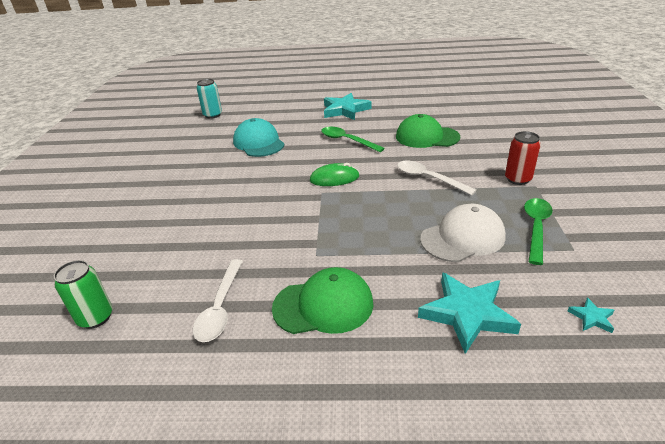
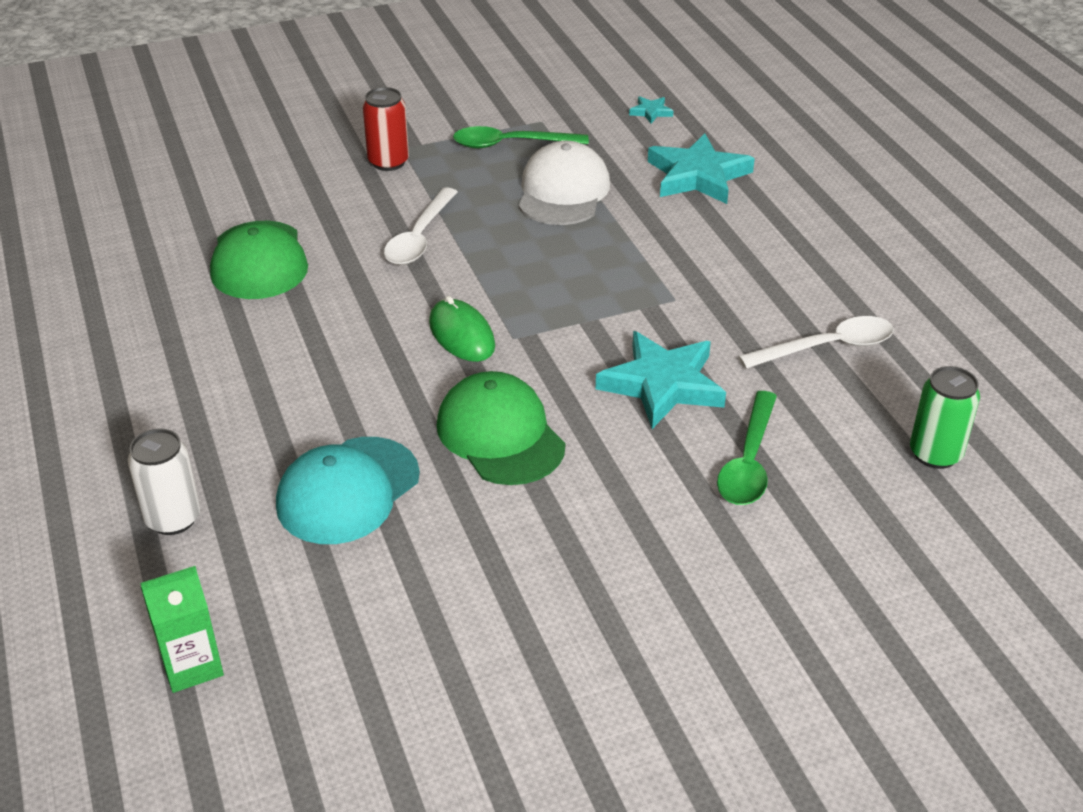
camera: 115 degrees left, 5 degrees up
(213, 115) = (192, 665): turquoise can -> green carton
(276, 115) = (173, 518): none -> white can
(323, 305) = (759, 268): green cap -> green cap (500, 435)
(345, 110) = (129, 400): turquoise star -> turquoise star (662, 385)
(347, 140) = (301, 356): green spoon -> green spoon (748, 461)
(463, 238) = (563, 191): white cap -> white cap turned 60 degrees clockwise

